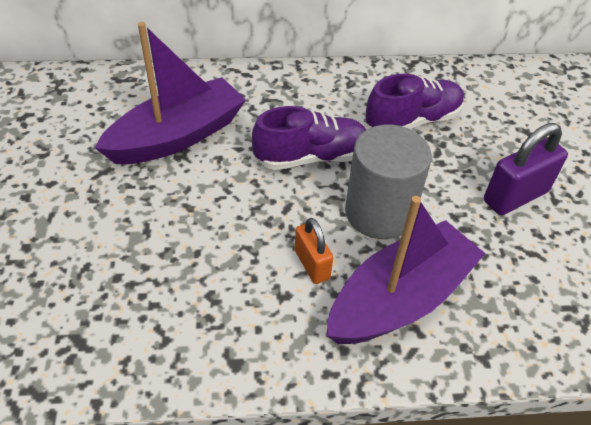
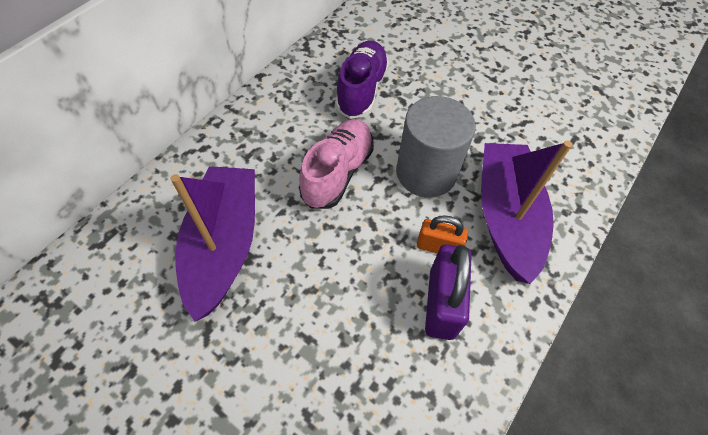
camera: 50 degrees left, 10 degrees up
(311, 157) = (337, 173): purple shoe -> pink shoe
(515, 196) = (474, 94): purple padlock -> purple padlock (441, 303)

